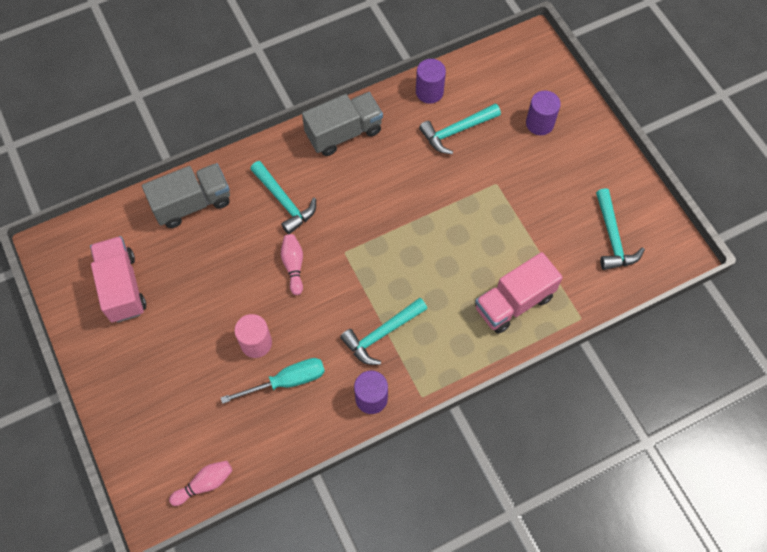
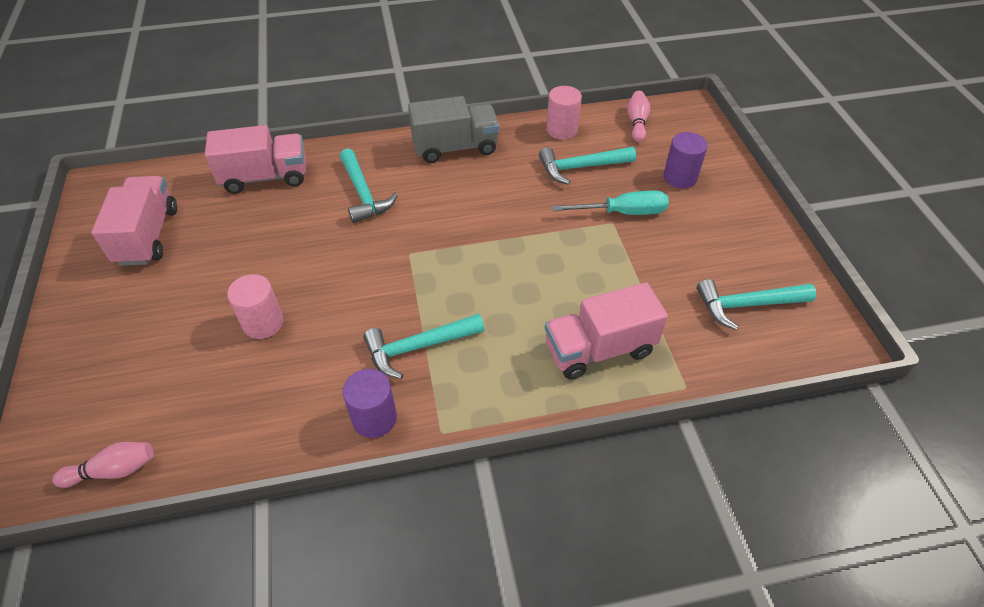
camera: 15 degrees right, 15 degrees down
(192, 203) = (265, 177): grey truck -> pink truck
(286, 381) = (278, 373): turquoise screwdriver -> turquoise screwdriver (622, 212)
(293, 266) = (345, 255): pink bowling pin -> pink bowling pin (637, 123)
(429, 92) = (561, 130): purple cylinder -> pink cylinder
(612, 237) = (747, 305): turquoise hammer -> turquoise hammer turned 75 degrees clockwise

